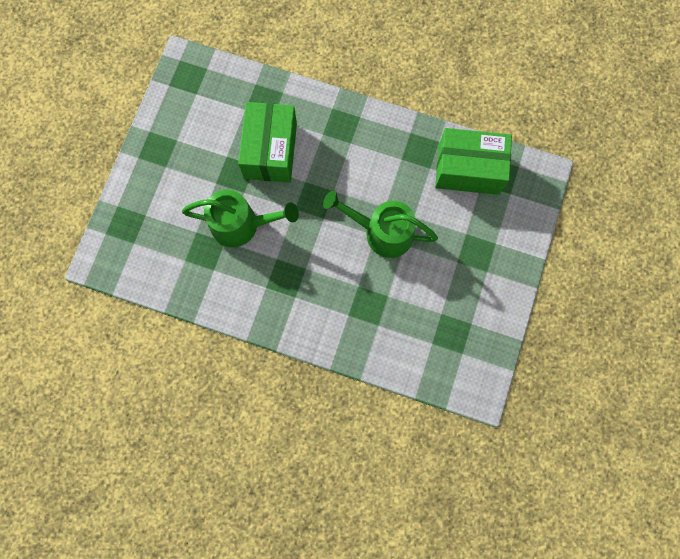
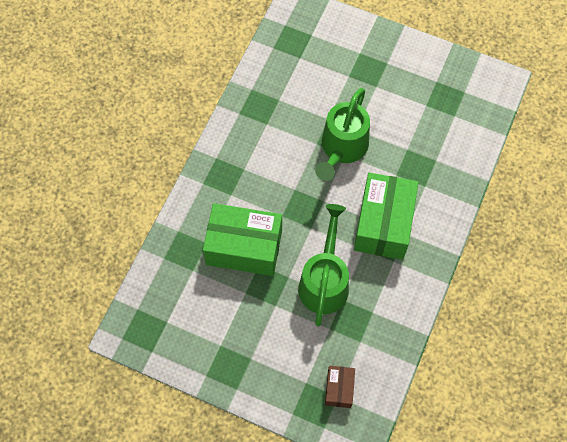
camera: 85 degrees left, 10 degrees down
(140, 244) = (339, 389): none -> brown box
(468, 169) = (283, 67): green box -> green box (383, 224)

